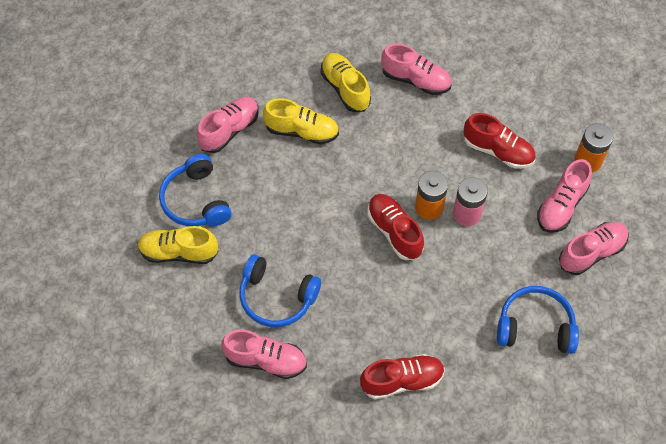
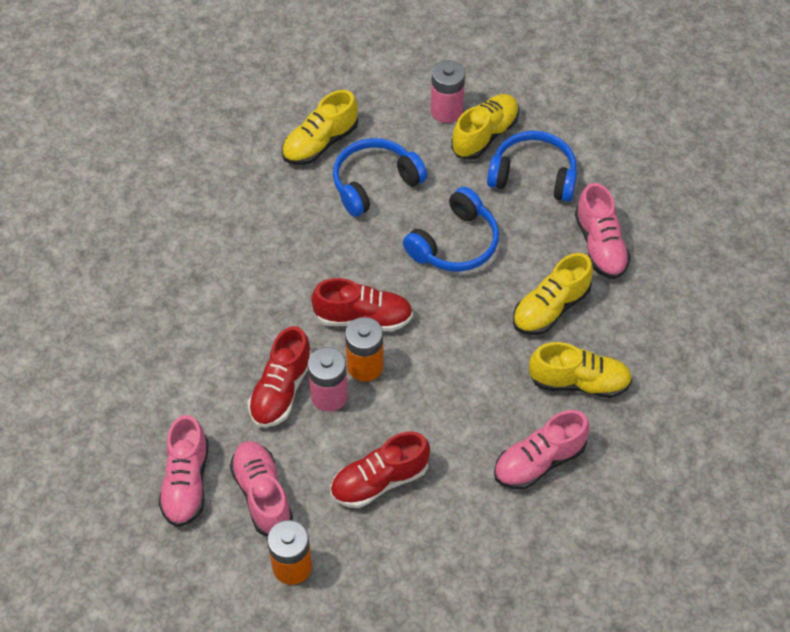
camera: 125 degrees right, 5 degrees down
(172, 292) = (446, 111): none -> pink battery
(266, 360) = (320, 143): pink shoe -> yellow shoe
(402, 380) = (210, 230): red shoe -> red shoe (281, 390)
(535, 326) = (160, 371): blue headphones -> blue headphones (455, 243)

